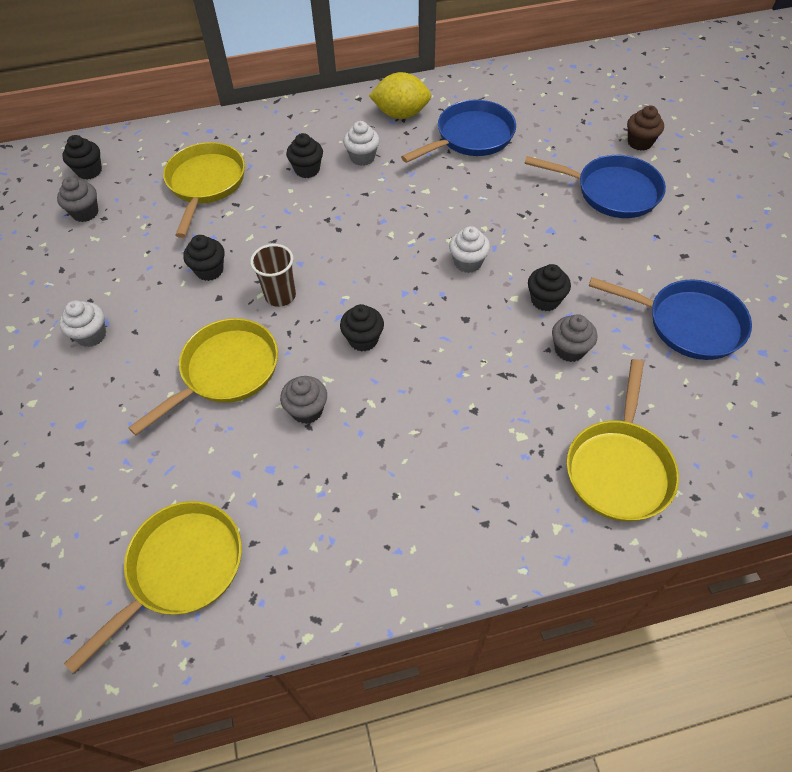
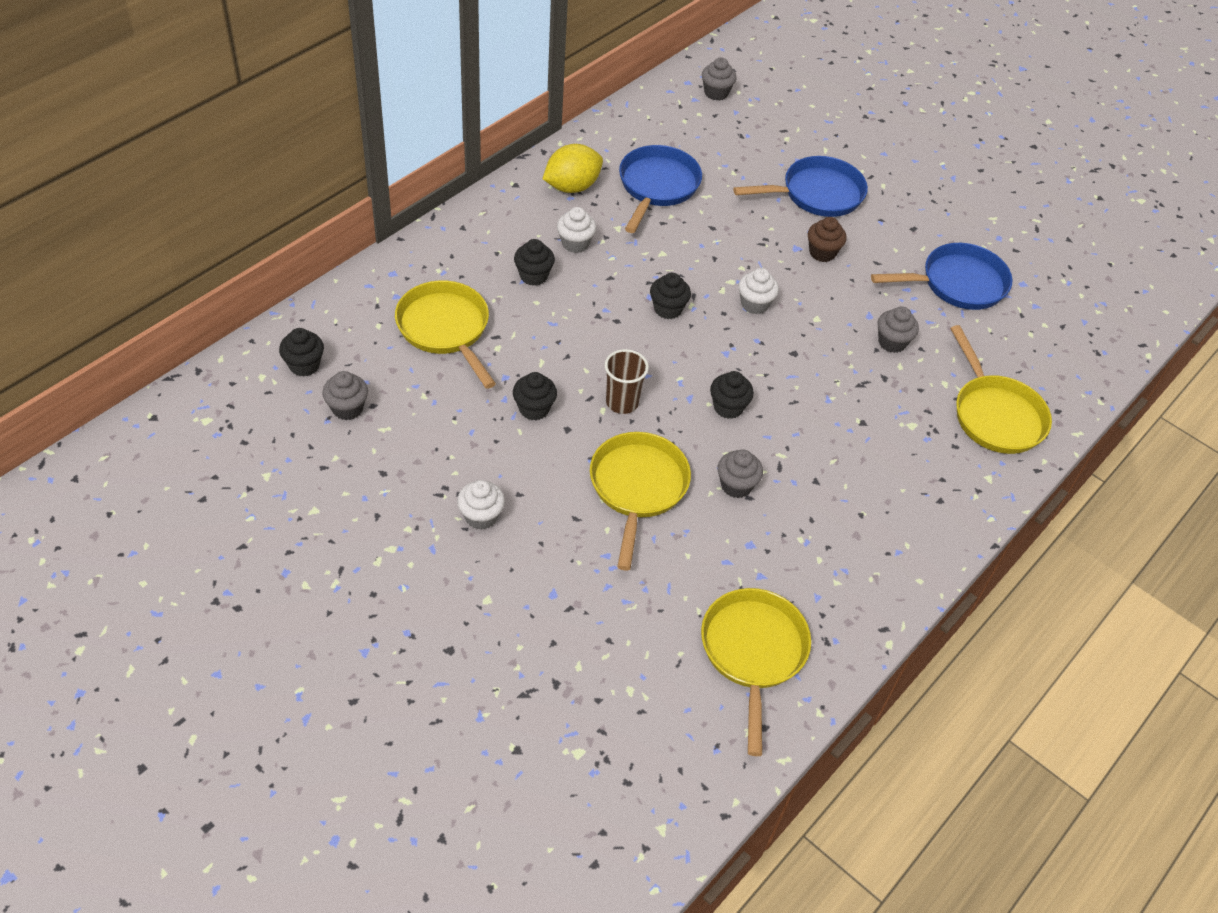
camera: 40 degrees left, 5 degrees down
(545, 300) = (841, 310): black cupcake -> black cupcake (667, 309)
(591, 81) = (716, 93): none -> grey cupcake
(639, 142) = (803, 140): brown cupcake -> brown cupcake (822, 253)

